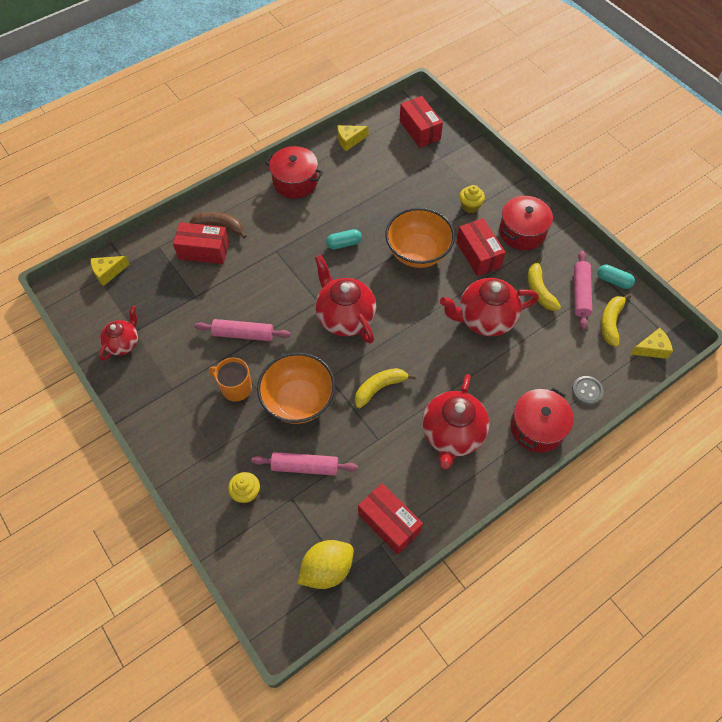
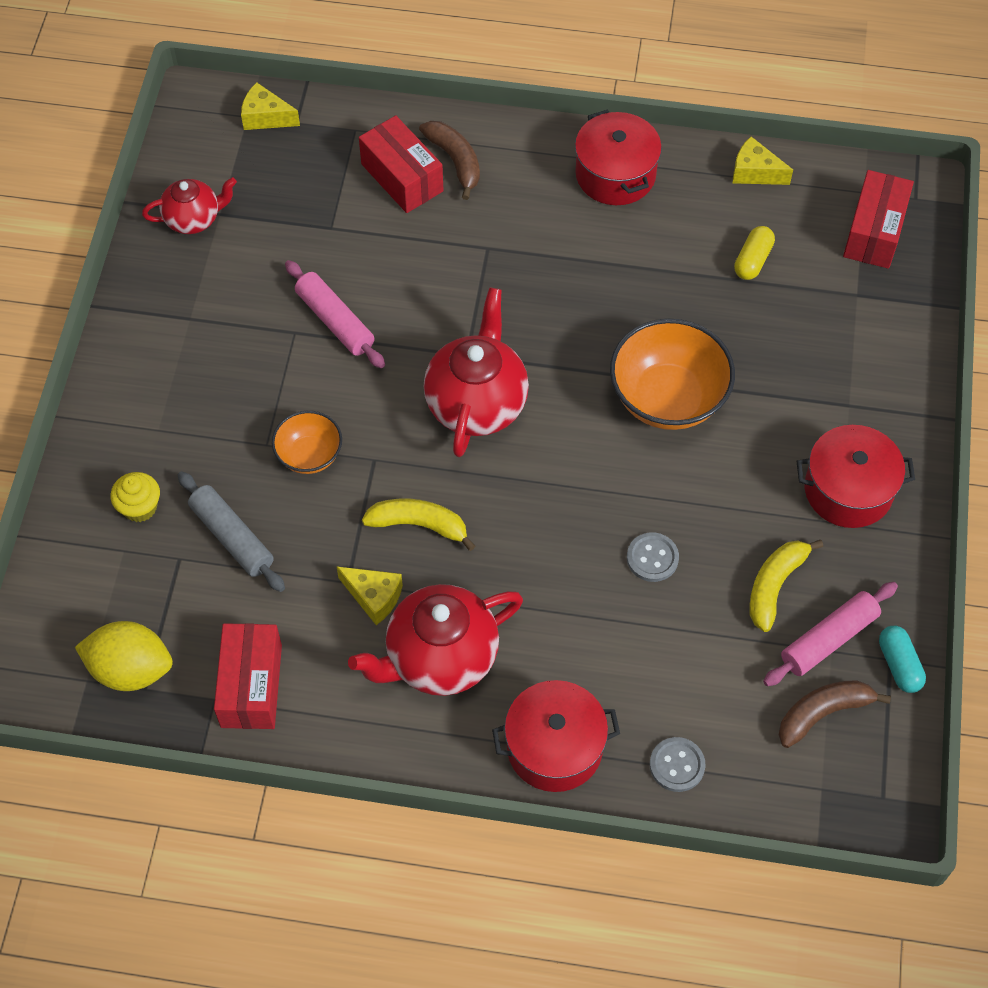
camera: 45 degrees right, 0 degrees up
(236, 388) = (257, 378): orange mug -> none
(298, 400) = (309, 455): orange bowl -> orange bowl, size x0.56
(305, 467) = (232, 537): pink rolling pin -> grey rolling pin
(344, 244) = (584, 308): turquoise capsule -> none
(388, 174) = (752, 260): none -> yellow capsule
(470, 206) = (817, 395): yellow cupcake -> none
(478, 255) = (747, 469): red box -> none
(484, 319) = (652, 558): red teapot -> grey button
(611, 322) = (823, 713): yellow banana -> brown banana
(651, 349) = (836, 796): yellow cheese -> yellow cheese (374, 597)

